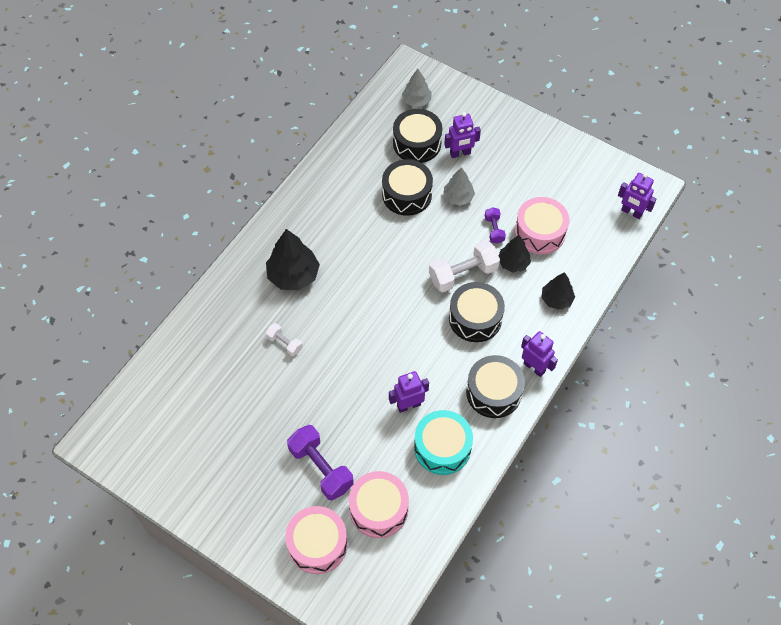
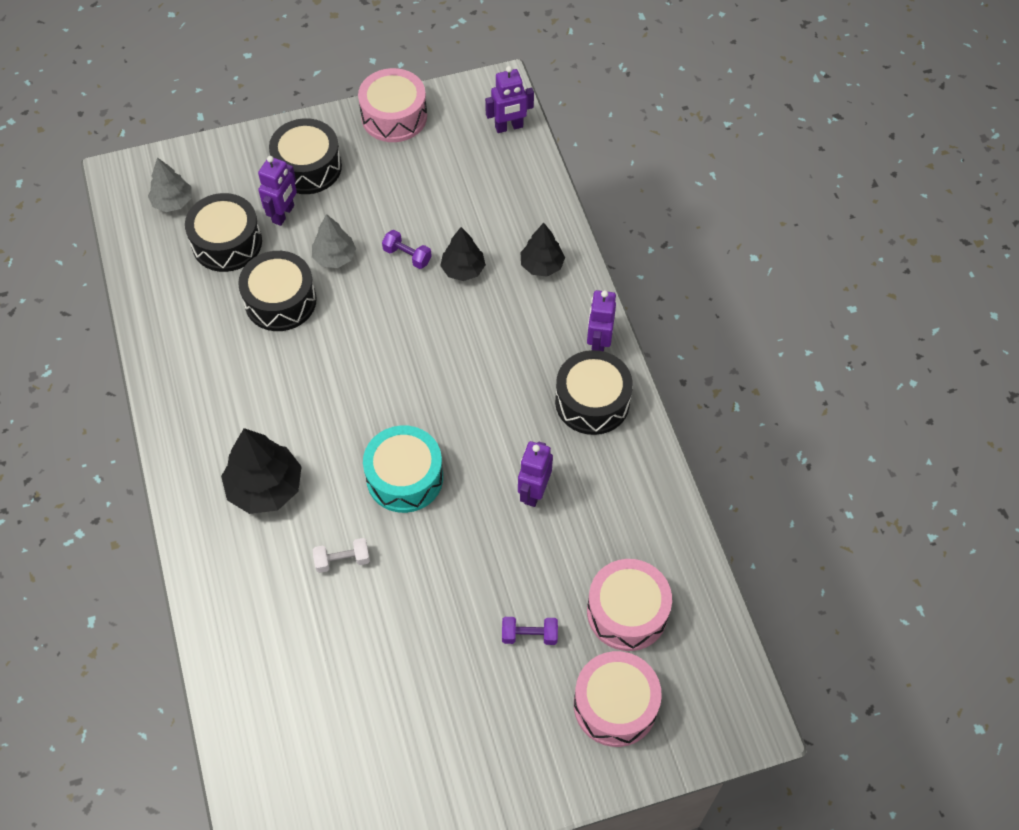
camera: 50 degrees left, 0 degrees up
(321, 468) = (529, 635): purple dumbbell -> purple dumbbell, size x0.53
(442, 447) = (611, 497): turquoise drum -> turquoise drum (405, 477)
(463, 274) = (430, 324): white dumbbell -> none
(475, 318) = (492, 353): black drum -> black drum (308, 167)
(534, 367) = (598, 344): purple robot -> purple robot turned 75 degrees counterclockwise
(540, 232) = (452, 219): pink drum -> pink drum (394, 116)

